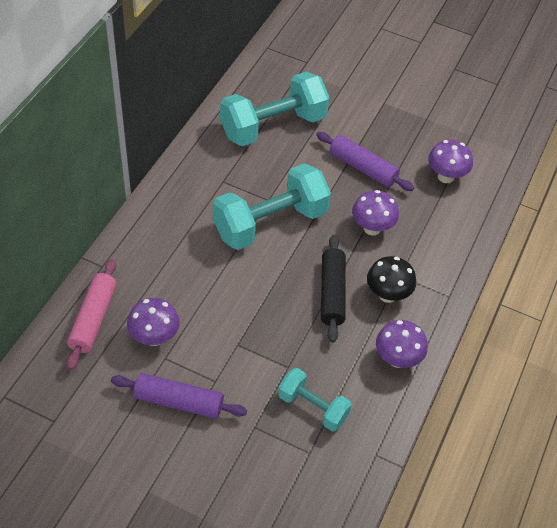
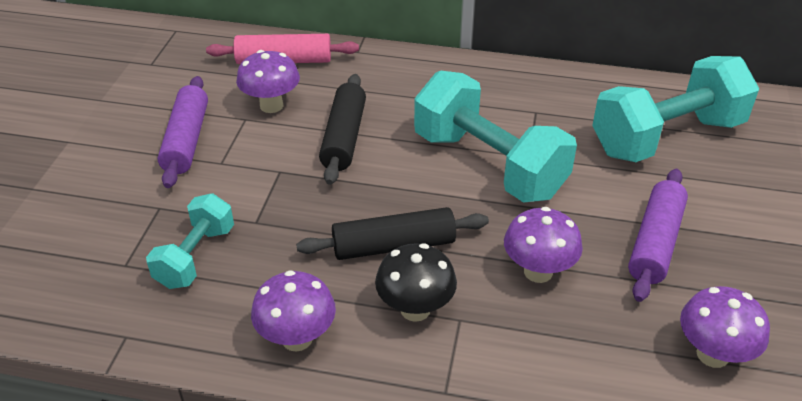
camera: 80 degrees right, 10 degrees down
(212, 297) = (344, 137): none -> black rolling pin
(273, 126) = (666, 137): turquoise dumbbell -> turquoise dumbbell turned 75 degrees counterclockwise

